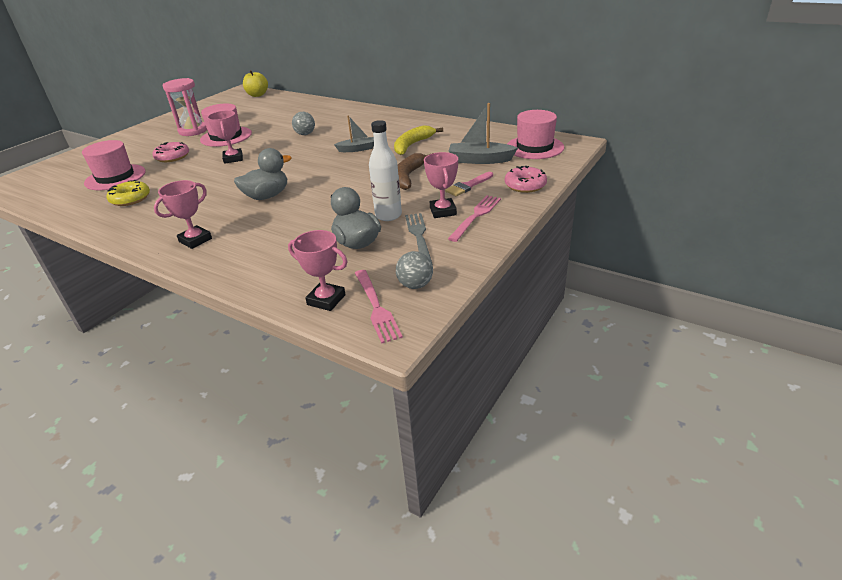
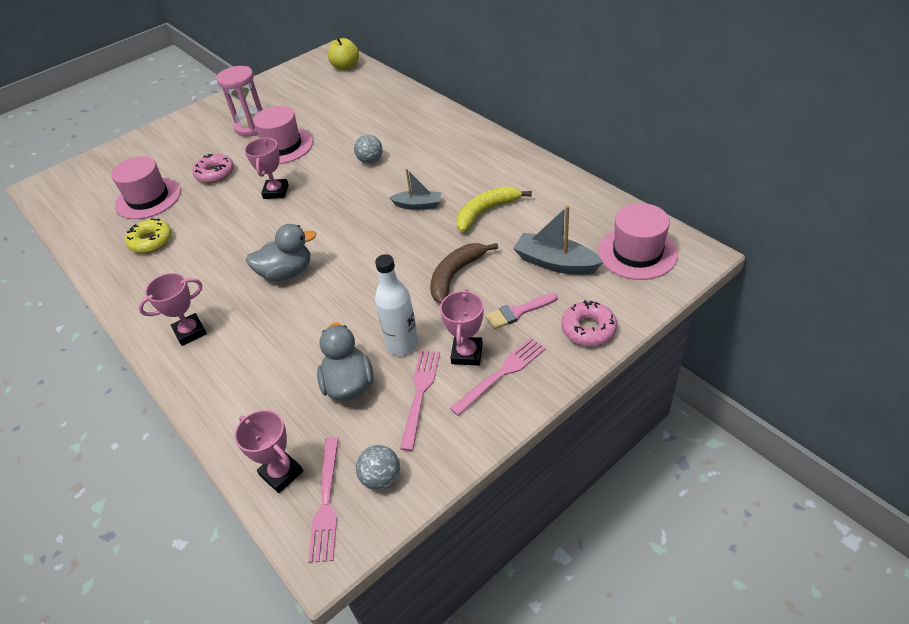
camera: 20 degrees right, 10 degrees up
(419, 236) = (420, 393): grey fork -> pink fork

